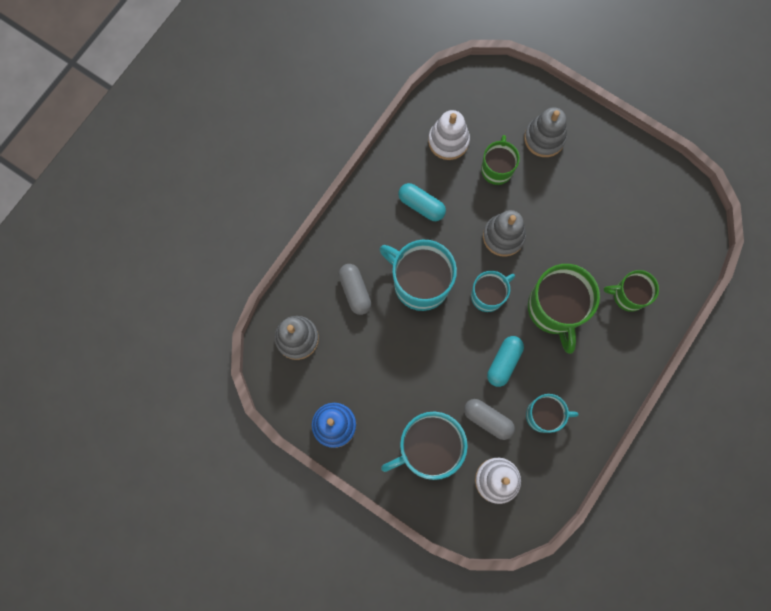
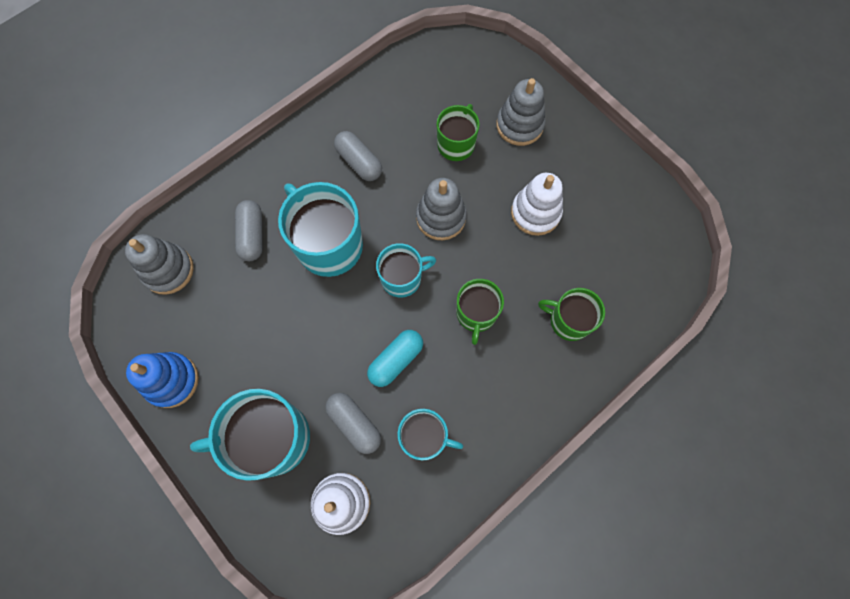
camera: 15 degrees right, 5 degrees down
(421, 205) = (359, 162): turquoise capsule -> grey capsule
(448, 141) = (411, 103): white stacking toy -> white stacking toy (535, 213)
(555, 309) = (476, 314): green mug -> green mug, size x0.60

